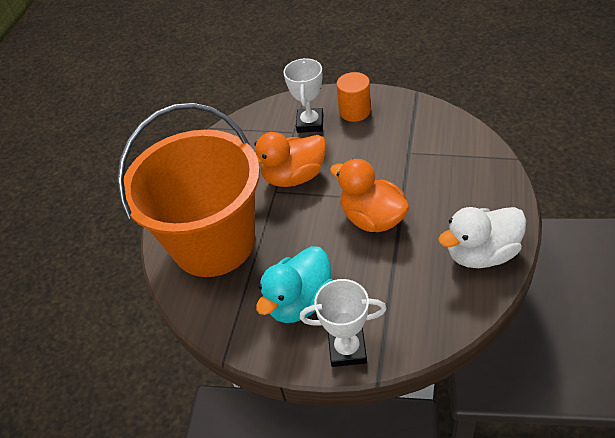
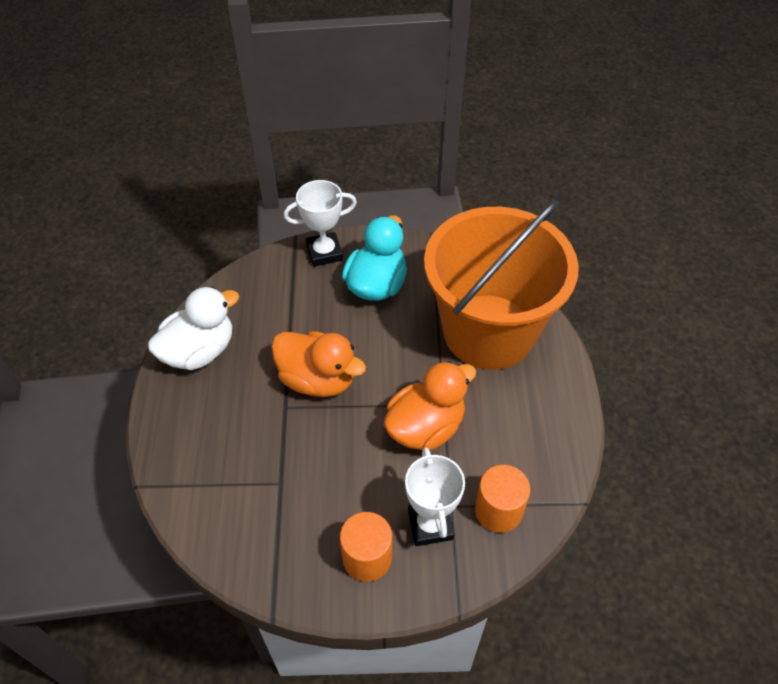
camera: 160 degrees right, 5 degrees up
(263, 127) = (498, 510): none -> orange cylinder

